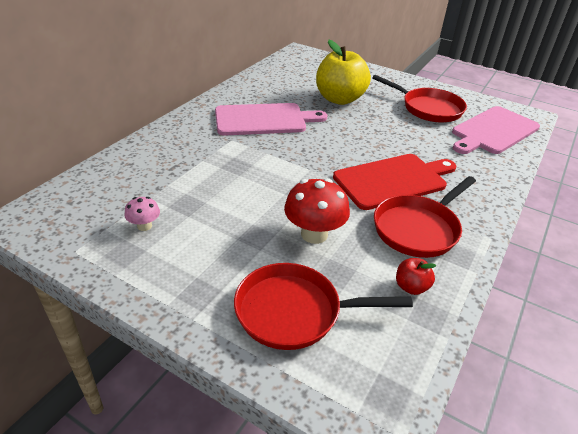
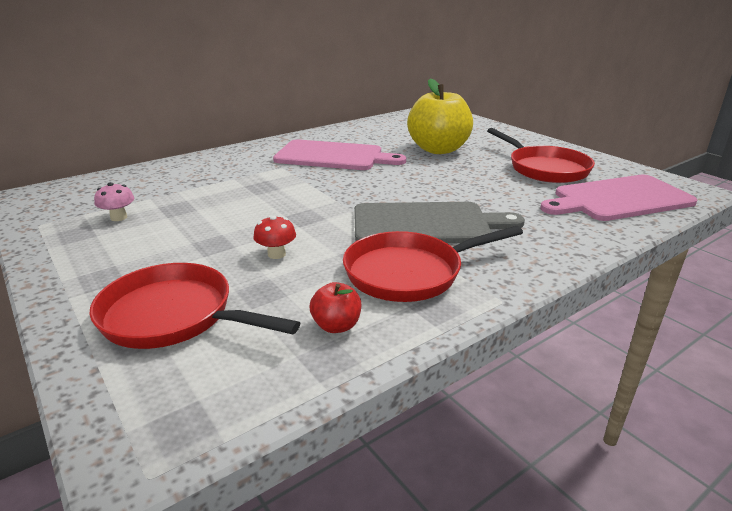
camera: 25 degrees right, 10 degrees down
(314, 234) = (276, 254): red mushroom -> red mushroom, size x0.53
(393, 180) = (426, 224): red cutting board -> grey cutting board

